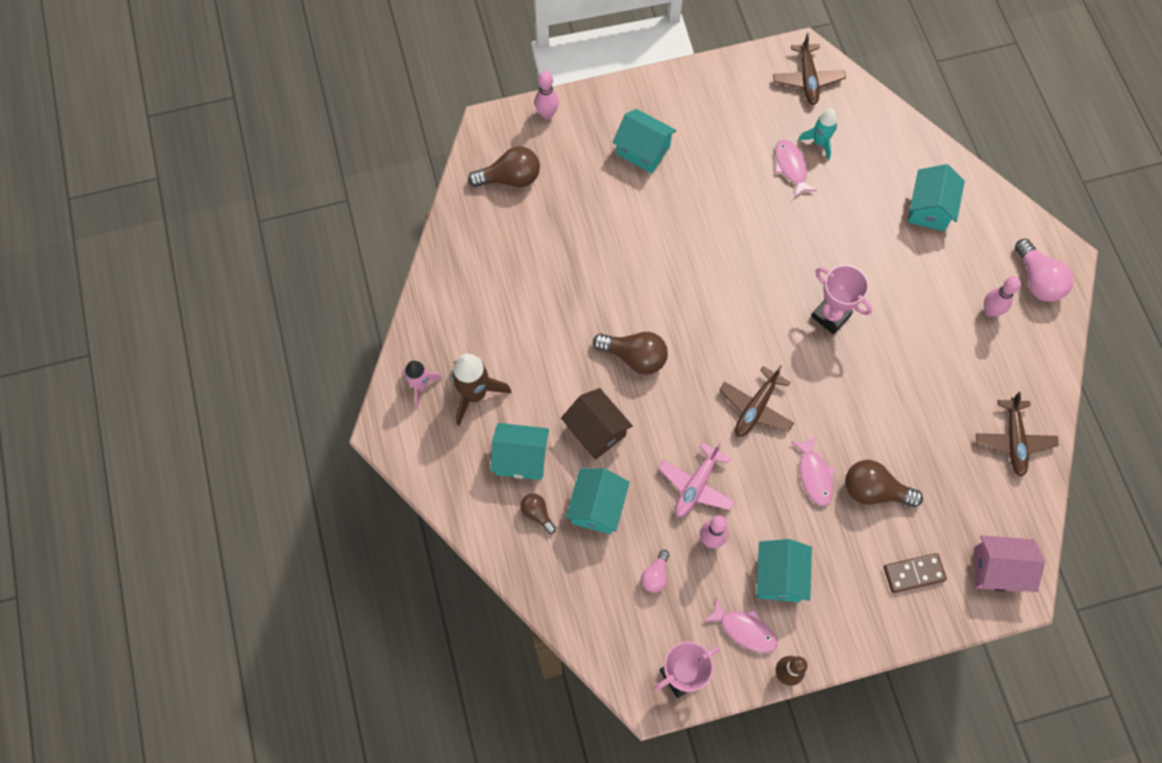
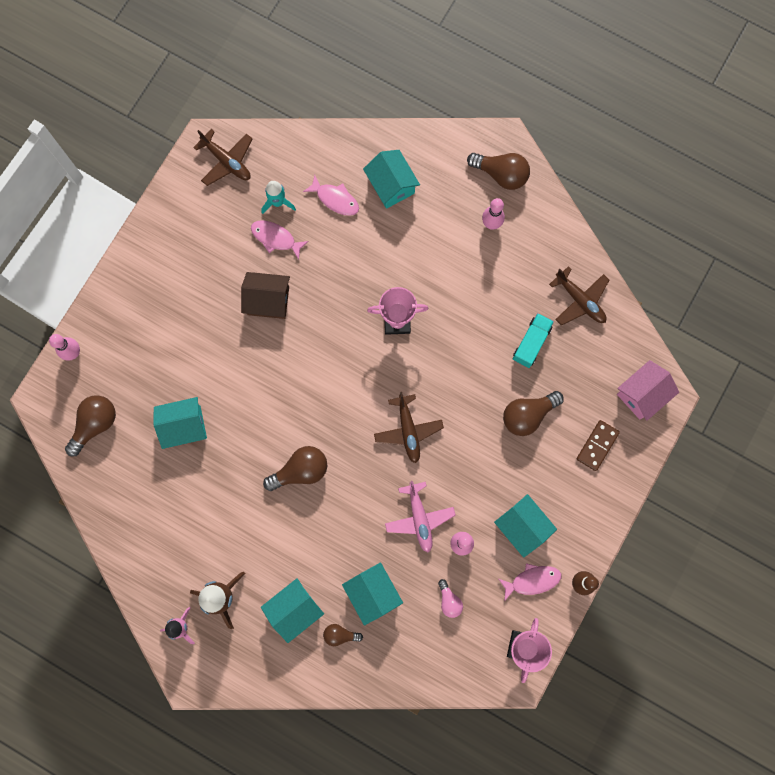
camera: 45 degrees left, 10 degrees up
(596, 431) = (324, 544): brown house -> brown house (268, 301)
(643, 150) = (166, 318): turquoise house -> turquoise house (184, 426)
(814, 475) = (484, 440): pink fish -> pink fish (335, 199)
(934, 435) = (531, 343): none -> turquoise truck
(1037, 280) = (501, 174): pink light bulb -> brown light bulb

